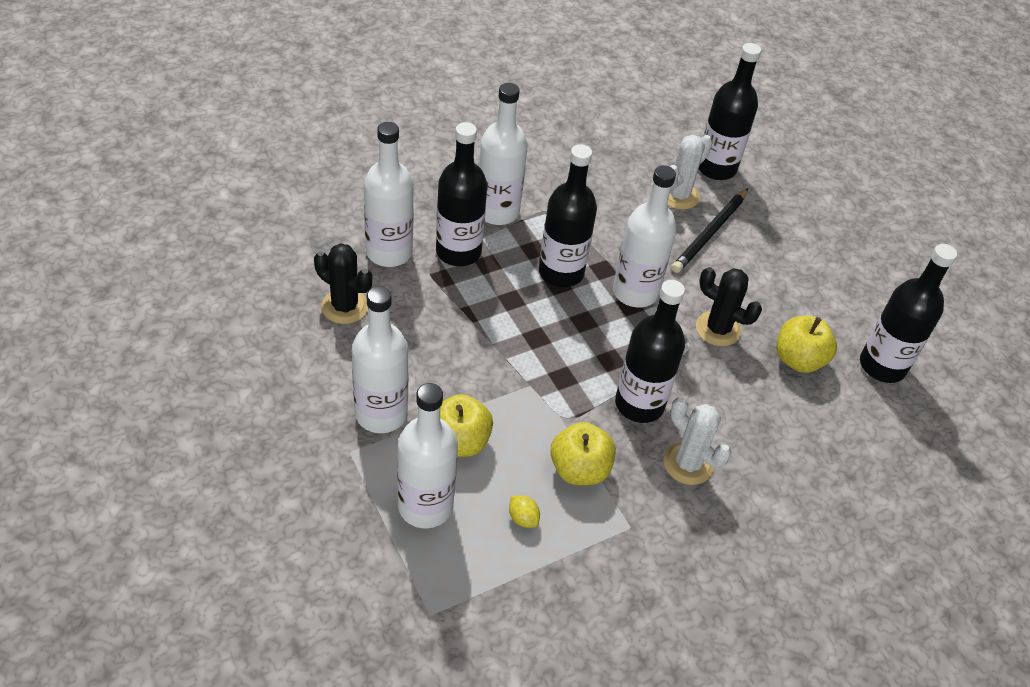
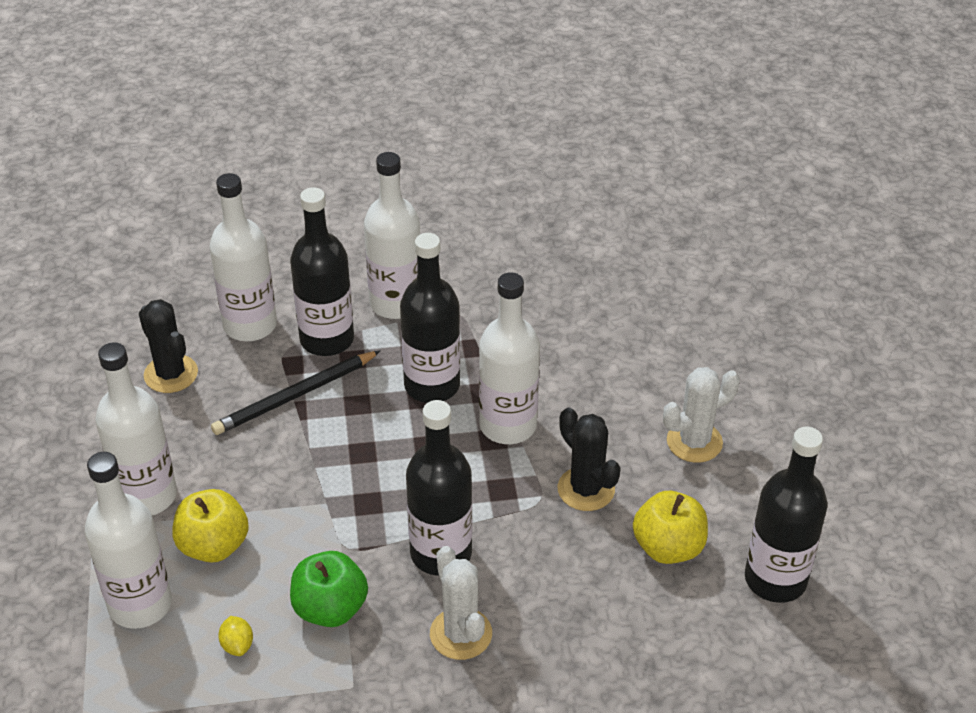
camera: 25 degrees right, 5 degrees down
(579, 469) = (330, 608): yellow apple -> green apple
(678, 195) = (626, 324): white cactus -> white cactus (694, 442)
(710, 233) = (640, 376): black pencil -> black pencil (295, 396)
(716, 168) = (692, 300): black bottle -> none

